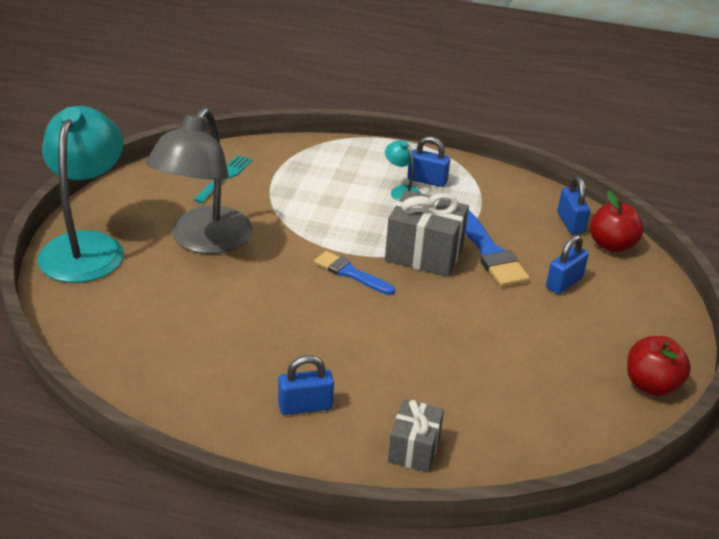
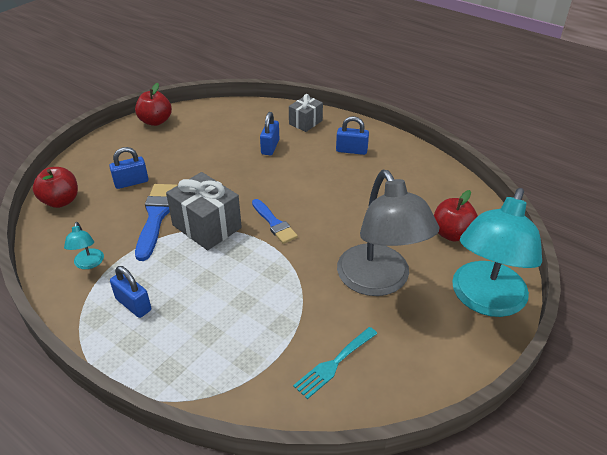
camera: 155 degrees left, 5 degrees up
(126, 307) = (452, 234): none -> red apple
(204, 241) = (379, 281): grey lamp -> grey lamp turned 120 degrees clockwise
(401, 191) = (169, 297): turquoise lamp -> turquoise lamp (88, 264)
(570, 223) = (65, 226): blue padlock -> blue padlock (270, 147)

